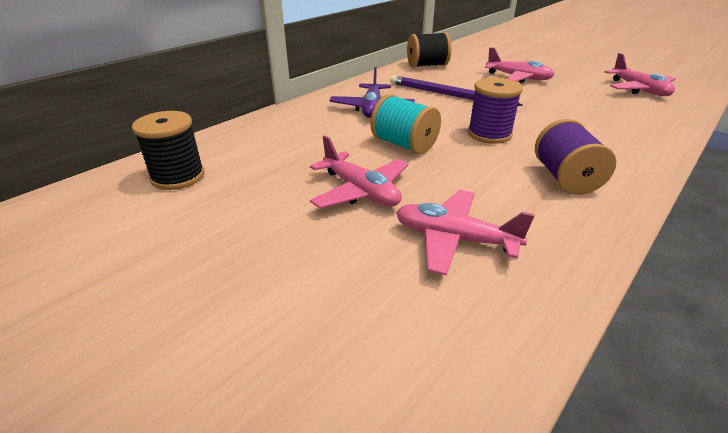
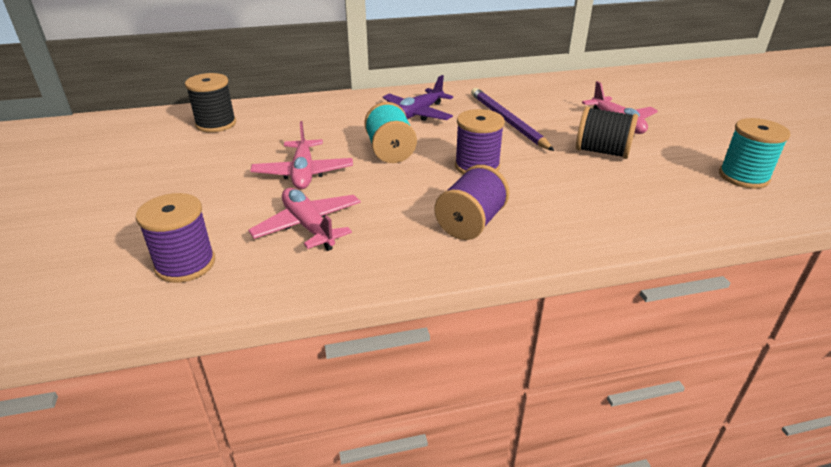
camera: 35 degrees right, 0 degrees up
(403, 347) = (185, 264): none -> purple spool
(427, 65) = (541, 86): black spool -> black spool (602, 152)
(638, 90) = (743, 177): pink plane -> turquoise spool

